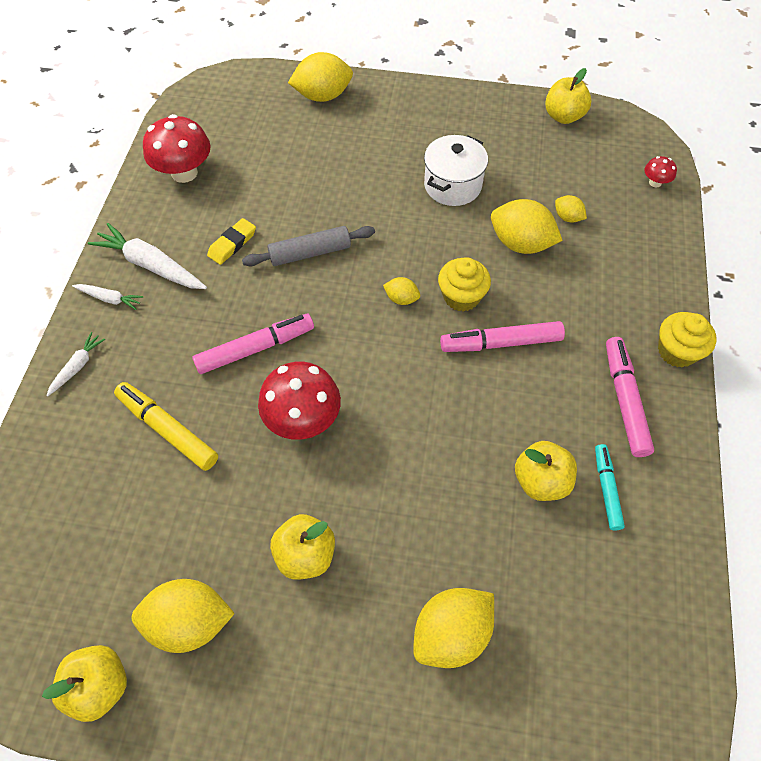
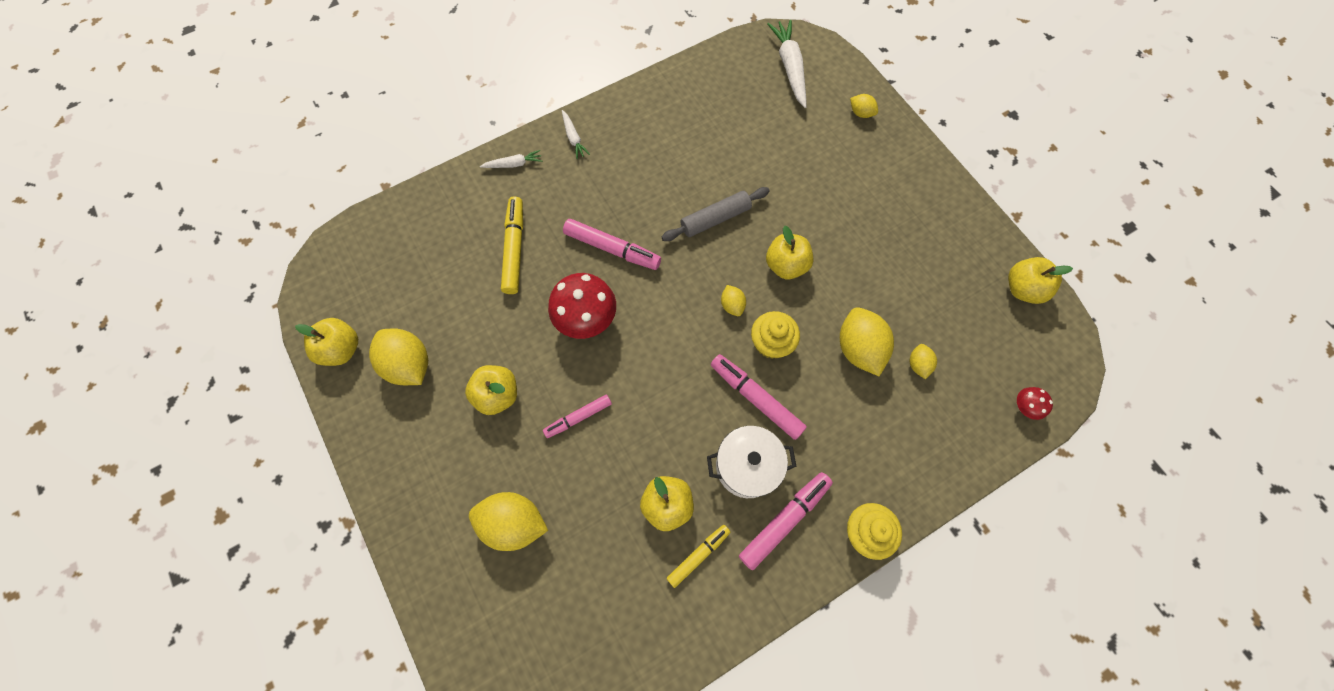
camera: 50 degrees right, 10 degrees up
(151, 265) = (618, 137): white carrot -> white carrot (789, 67)
(184, 173) = (706, 91): red mushroom -> none
(232, 244) = (677, 168): yellow eraser -> none
(310, 253) = (715, 219): grey rolling pin -> grey rolling pin turned 60 degrees counterclockwise
(323, 96) = (861, 113): yellow lemon -> yellow lemon, size x0.50
(394, 496) = (578, 417): none -> pink marker
(403, 237) = (786, 265): none -> yellow apple
(452, 185) = (866, 262): white pot -> white pot (747, 466)
(606, 489) = (698, 555): turquoise marker -> yellow marker

